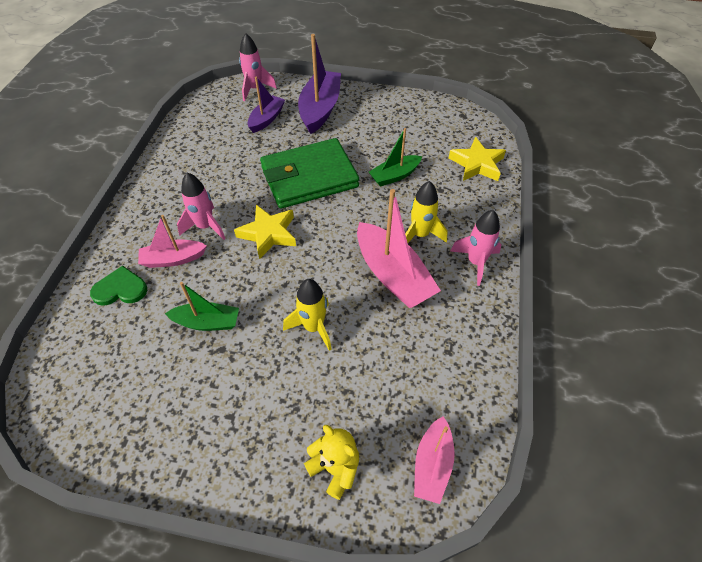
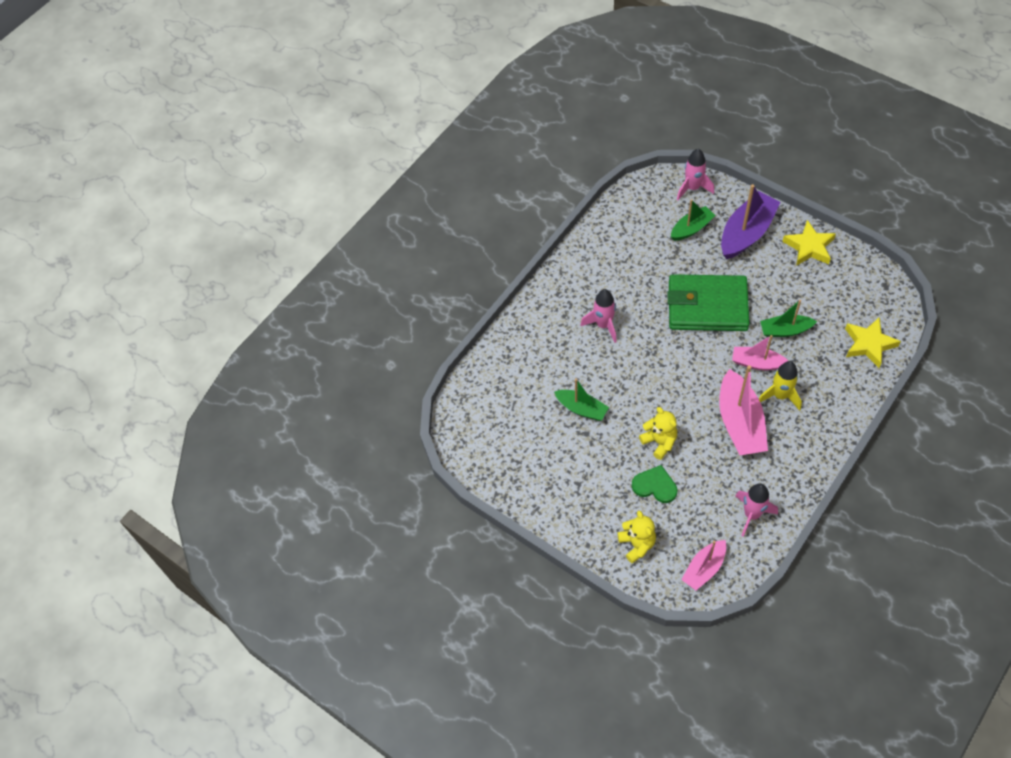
camera: 30 degrees right, 5 degrees up
(120, 289) = (524, 358): green heart -> green heart (655, 486)
(173, 259) = (570, 346): pink boat -> pink boat (757, 363)
(266, 119) = (691, 228): purple boat -> green boat
(268, 234) = (652, 350): yellow star -> yellow star (809, 247)
(313, 327) = (659, 442): yellow rocket -> yellow teddy bear
(475, 262) = (815, 437): pink rocket -> pink rocket (751, 514)

